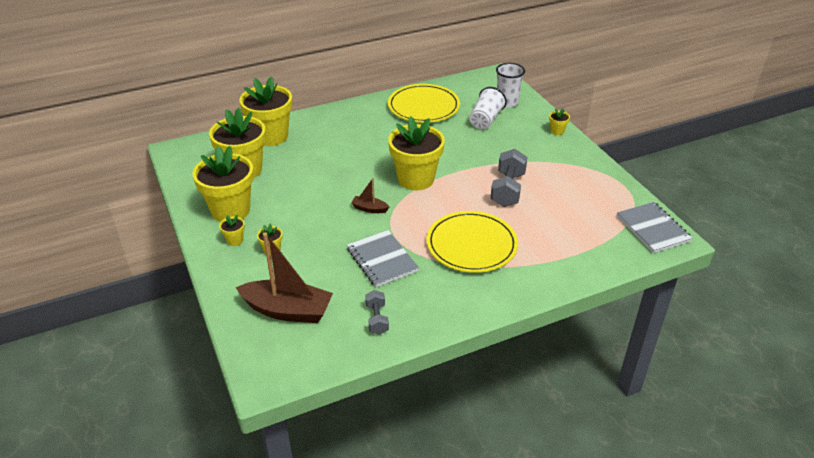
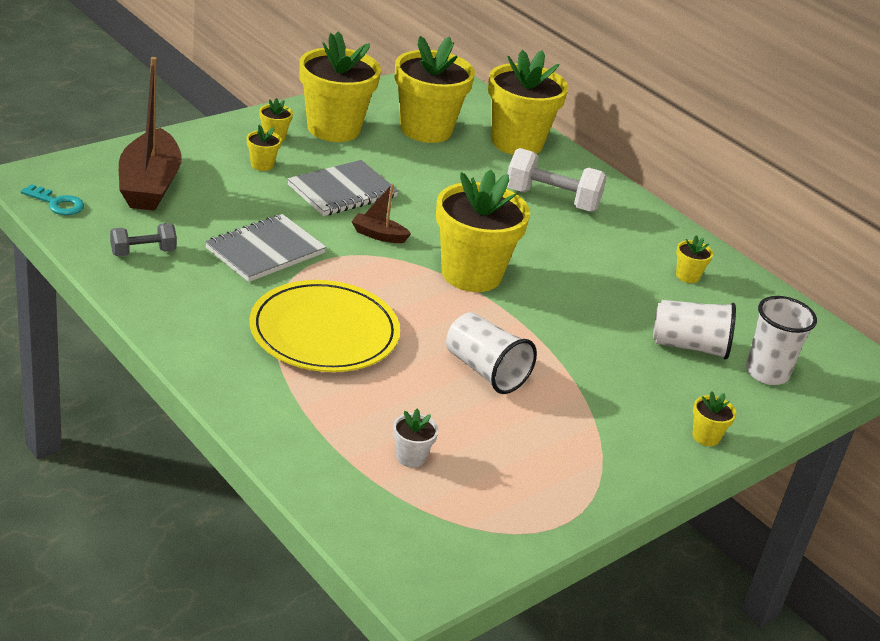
camera: 70 degrees right, 5 degrees down
(303, 364) = (57, 203): none -> turquoise key
(340, 136) = (551, 200): none -> white dumbbell
(369, 209) = (378, 235): brown boat -> brown boat turned 75 degrees counterclockwise
(423, 106) = (687, 276): yellow plate -> yellow flower pot
(507, 190) = (485, 371): grey dumbbell -> white cup
(582, 227) = (411, 457): none -> white flower pot
(653, 229) = (438, 553): grey notebook -> grey notebook (342, 191)

